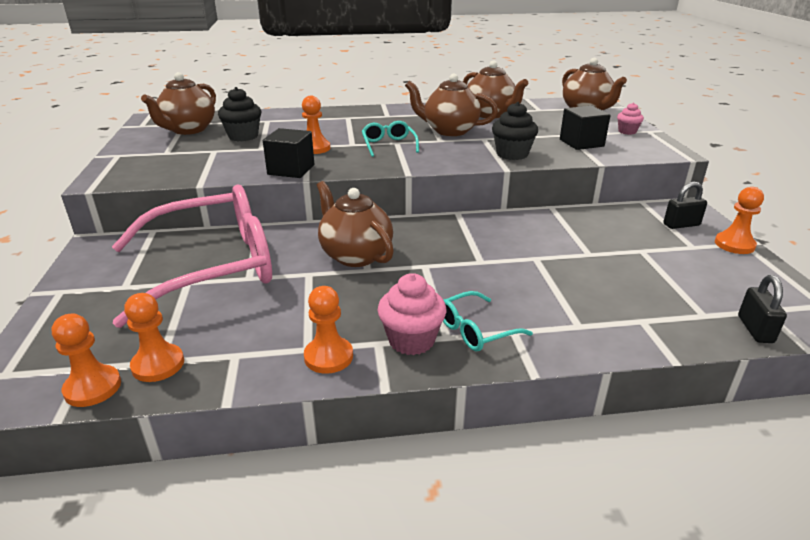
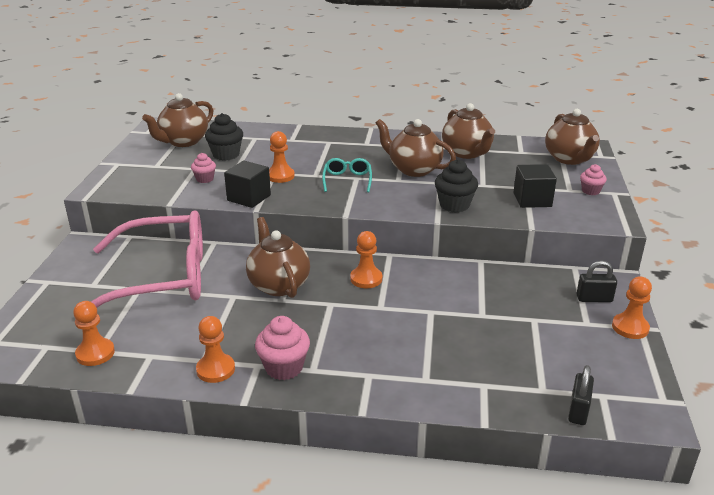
camera: 15 degrees right, 0 degrees up
(93, 388) = (48, 363): orange pawn -> orange pawn (366, 279)
(230, 159) = (205, 179): none -> pink cupcake
(475, 330) = (338, 368): turquoise glasses -> none

